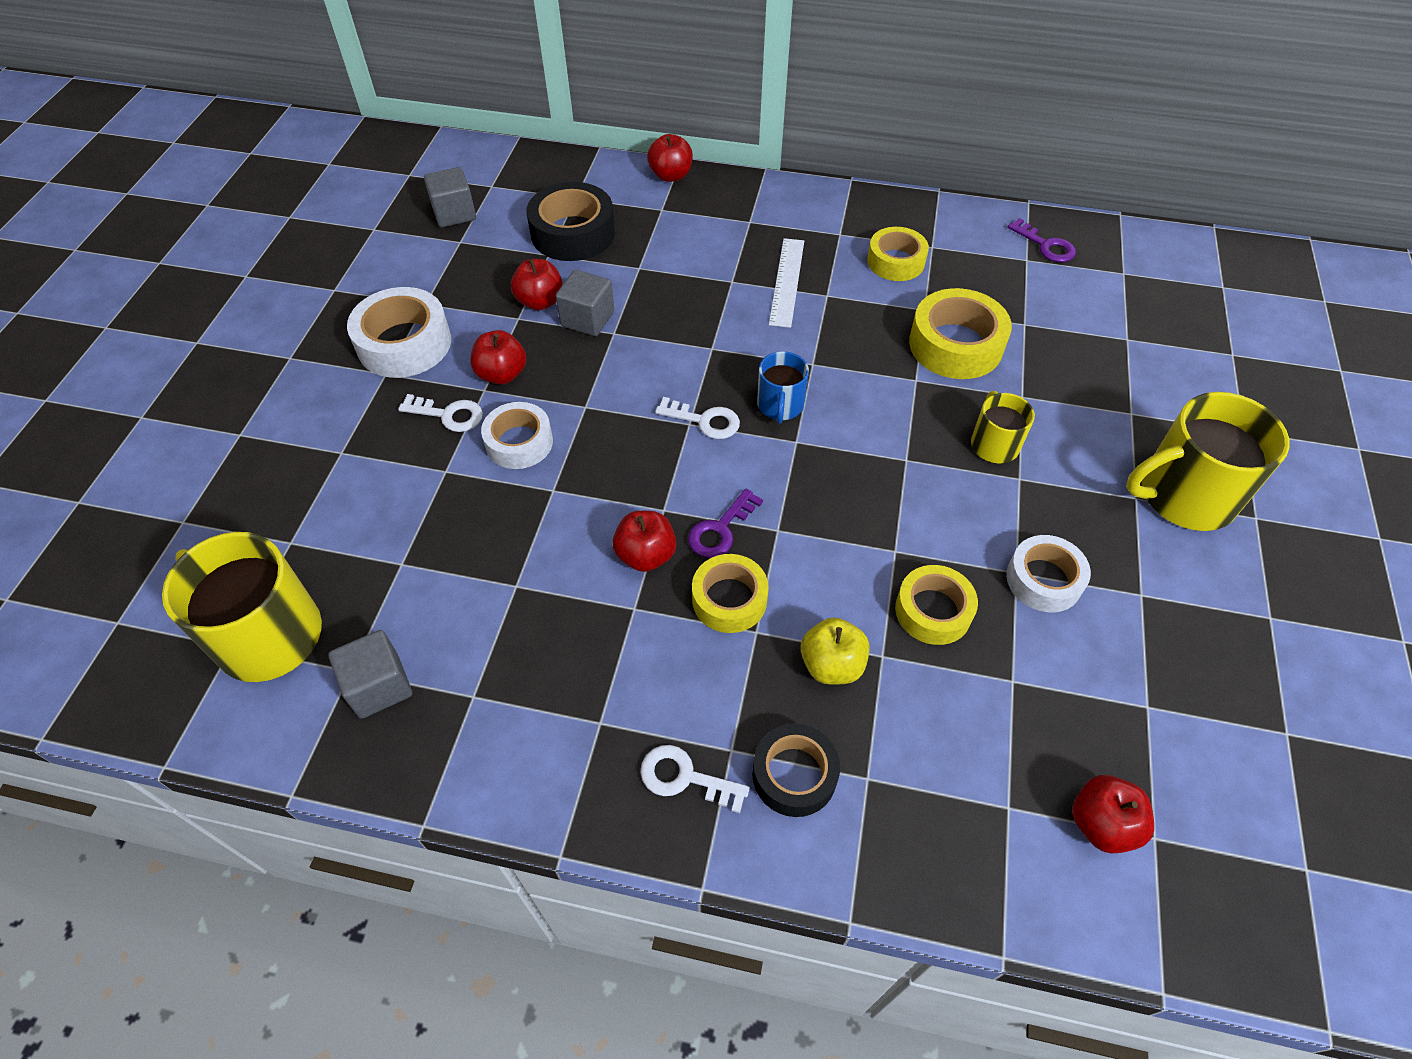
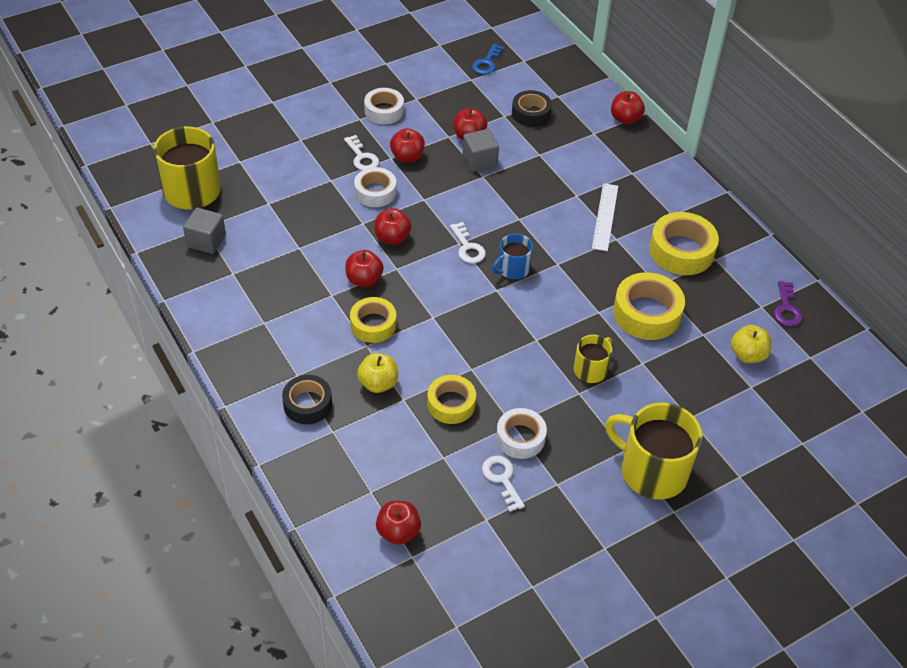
camera: 45 degrees right, 5 degrees down
(404, 343) = (384, 111): white tape -> white tape, size x0.67
(454, 213) = (487, 63): grey cube -> blue key
(573, 233) = (531, 113): black tape -> black tape, size x0.67
(610, 478) = (392, 237): none -> red apple
(684, 777) = (267, 367): white key -> white key (502, 479)
(720, 530) = (408, 296): purple key -> none
(787, 282) = (605, 217): white ruler -> white ruler turned 45 degrees counterclockwise
(895, 261) = (681, 251): yellow tape -> yellow tape, size x1.50
(1082, 312) = (747, 355): none -> yellow apple

